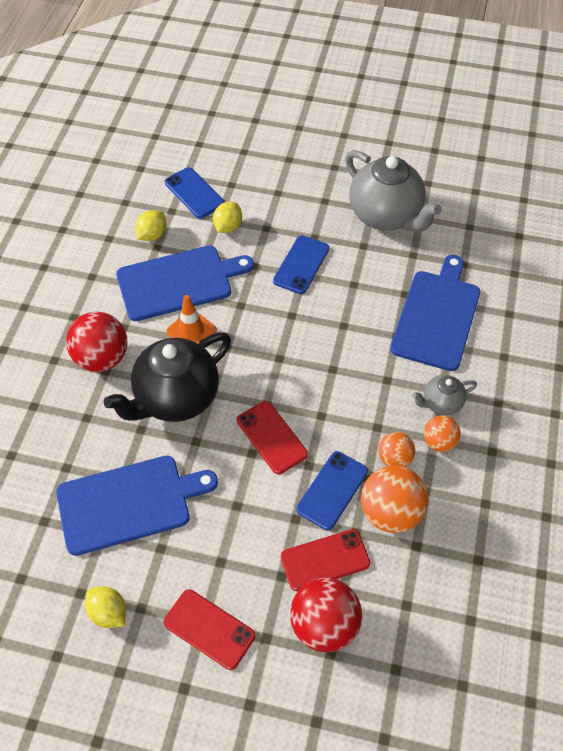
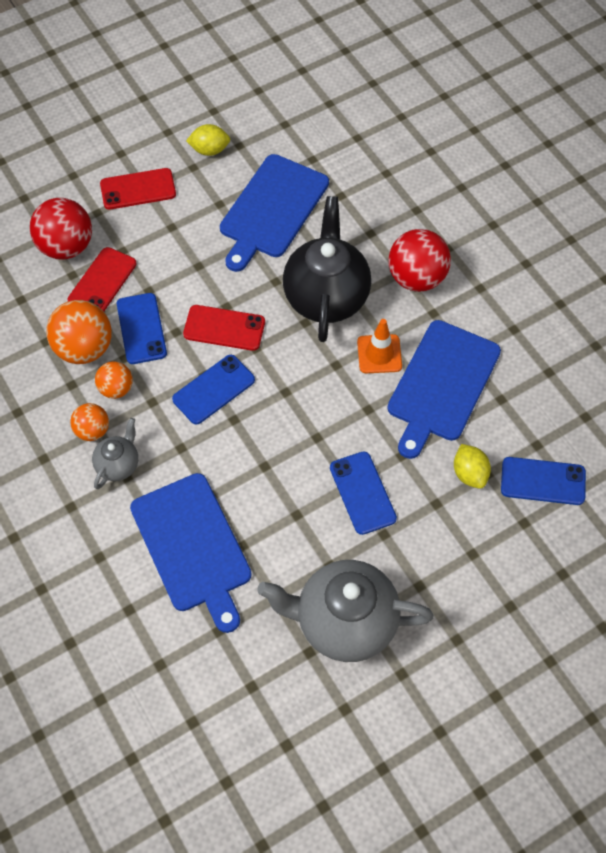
camera: 135 degrees right, 5 degrees up
(152, 235) = (519, 406): yellow lemon -> none
(325, 399) = (213, 389): none -> blue phone

